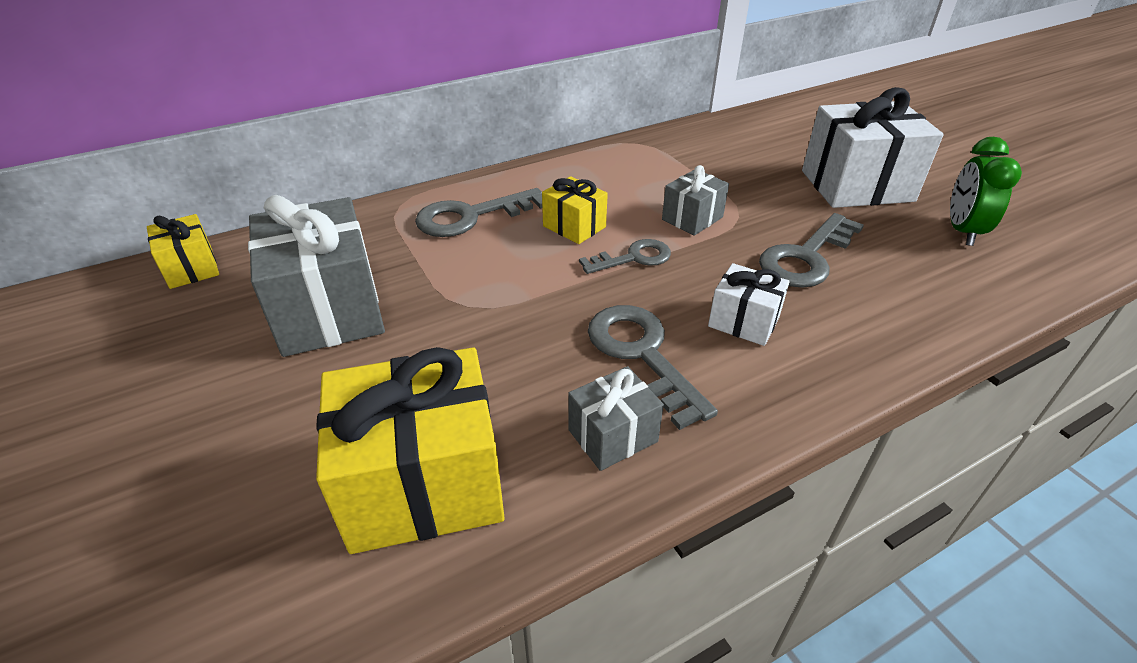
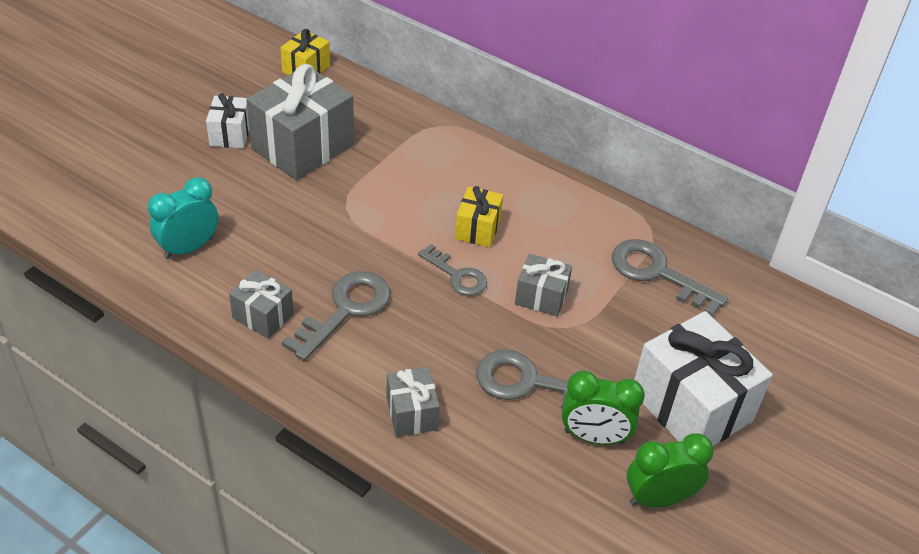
camera: 60 degrees right, 5 degrees up
(423, 484) = (188, 248): yellow gift -> turquoise clock
(471, 216) = (451, 168): grey key -> grey key (657, 273)
(743, 322) = (415, 358): white gift -> white gift (230, 134)
(828, 348) = (411, 413): none -> grey gift
(884, 242) = (594, 437): none -> green clock

